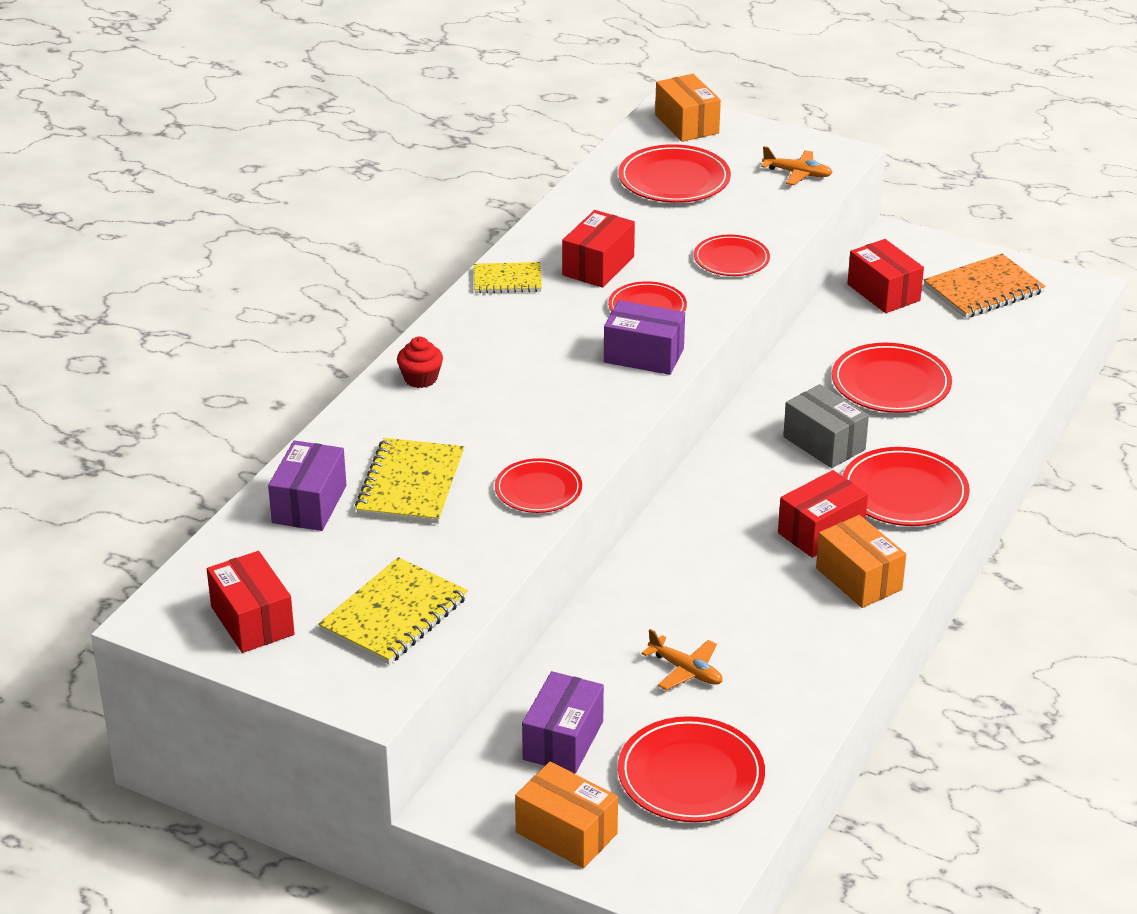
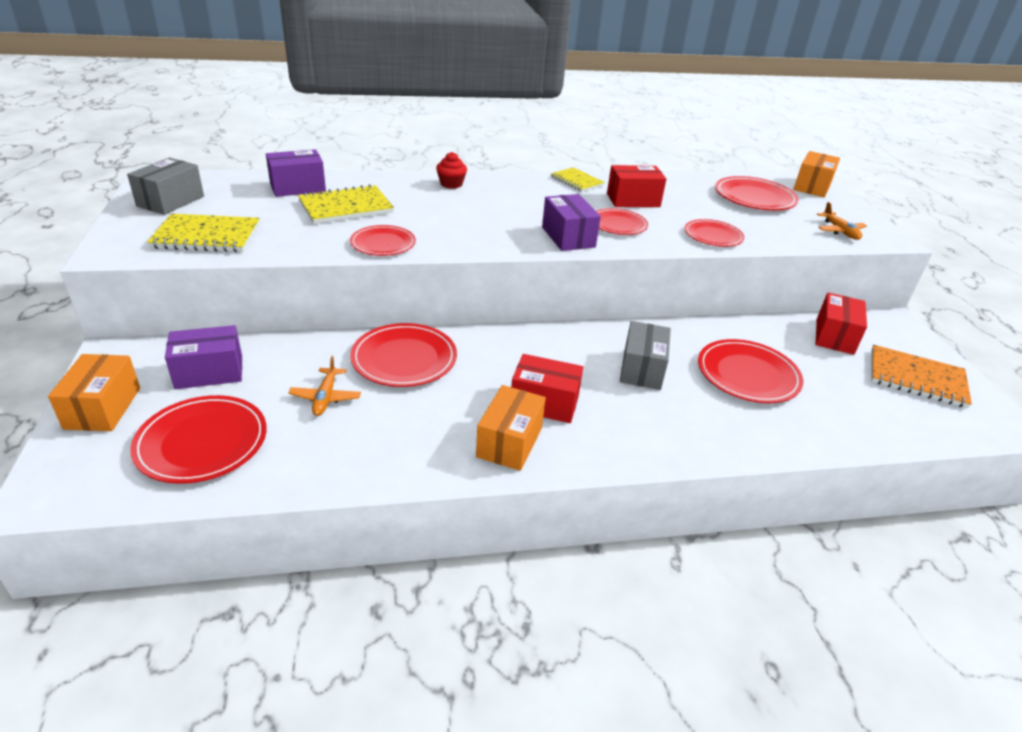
camera: 50 degrees right, 0 degrees up
(252, 620) = (171, 201): red box -> grey box
(904, 492) = (637, 427): red plate -> red plate (404, 359)

